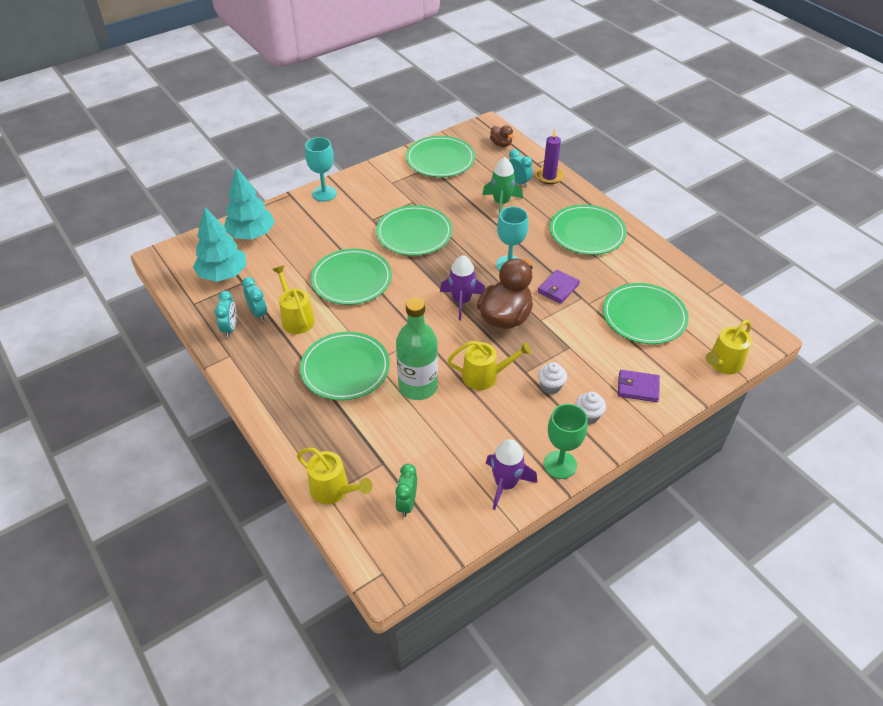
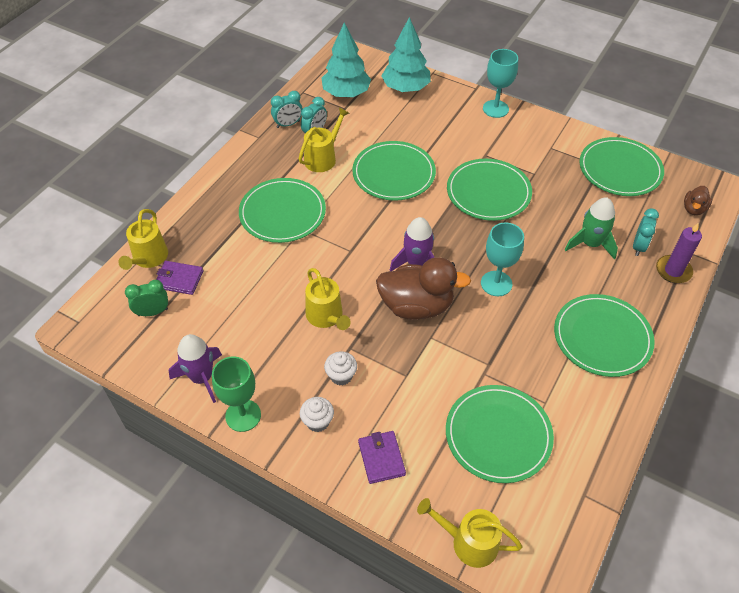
camera: 65 degrees right, 5 degrees up
(418, 386) = (287, 271): green bottle -> none
(558, 288) = (489, 338): purple wallet -> purple wallet (179, 279)

